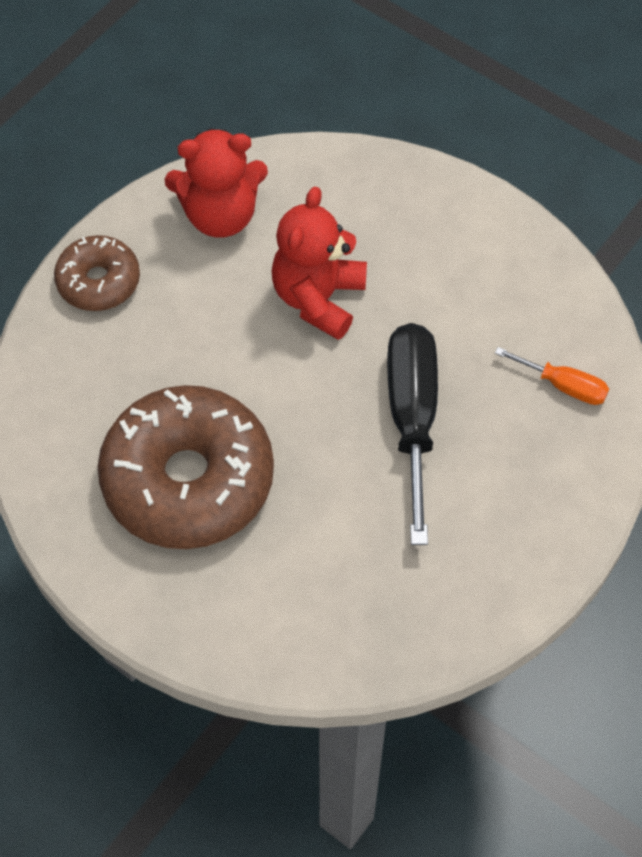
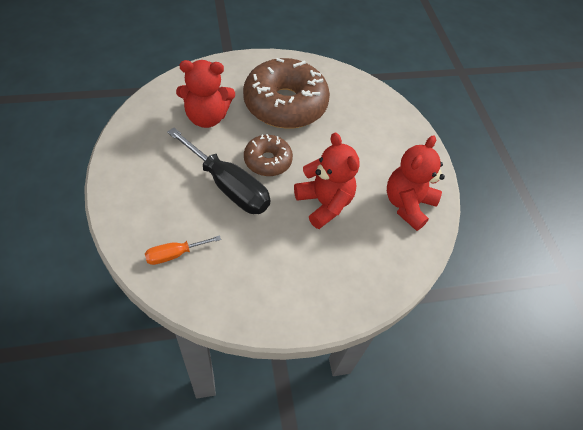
camera: 125 degrees right, 5 degrees down
(99, 281) = (408, 141): brown donut -> brown donut (267, 161)
(329, 554) = (206, 117): none -> red teddy bear

